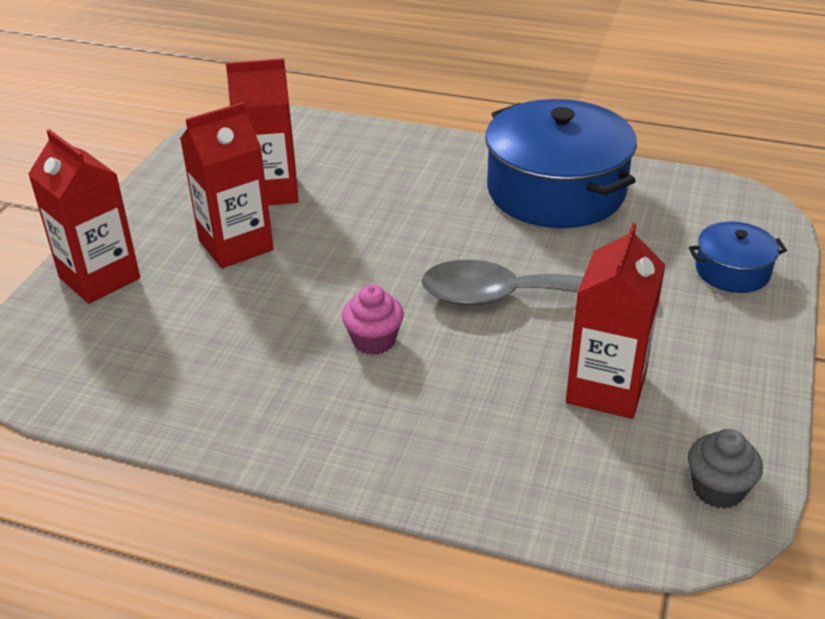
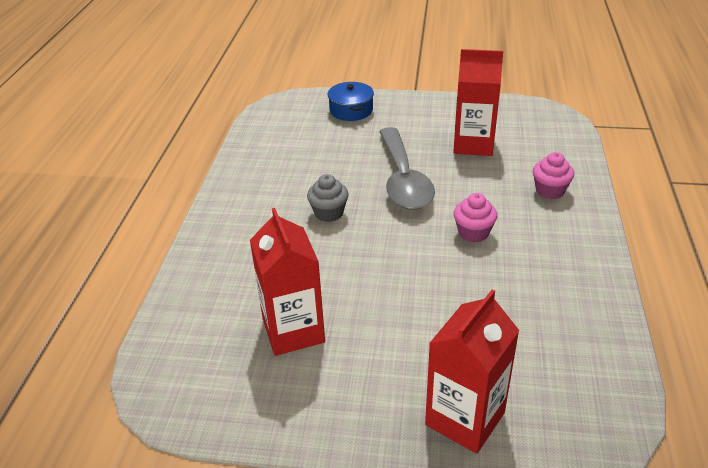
camera: 100 degrees left, 0 degrees up
(236, 245) = (385, 333): red carton -> none
(447, 447) = (550, 191): none -> pink cupcake
(556, 191) = (272, 175): blue pot -> none
(718, 489) = (526, 113): grey cupcake -> grey cupcake (329, 213)

